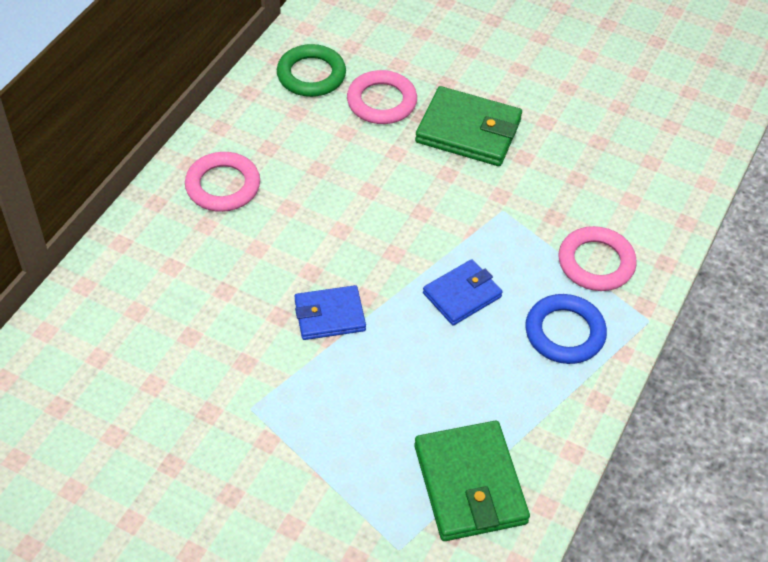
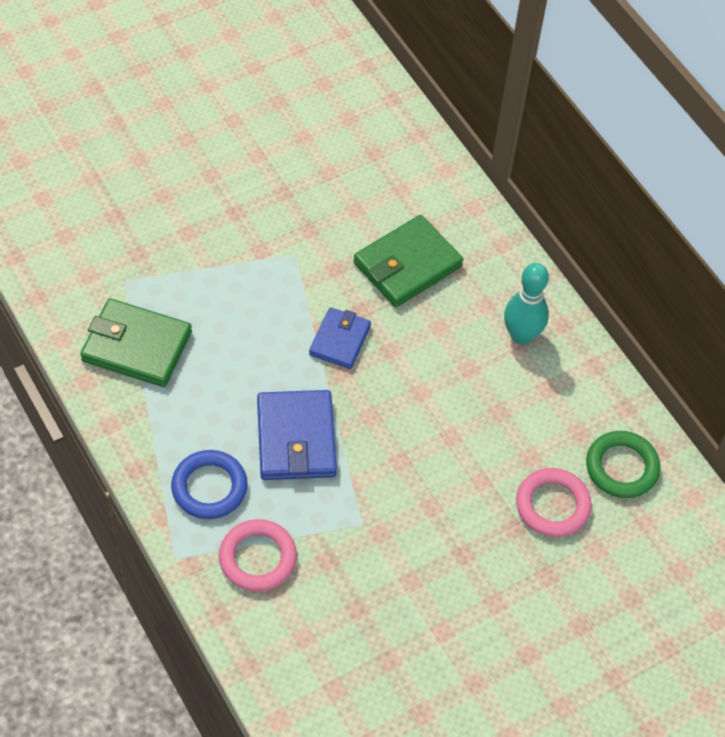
camera: 120 degrees right, 5 degrees up
(223, 186) = (521, 335): pink ring -> turquoise bowling pin
(462, 295) = (296, 438): blue wallet -> blue wallet, size x1.58
(468, 131) = (471, 555): green wallet -> green wallet (407, 265)

